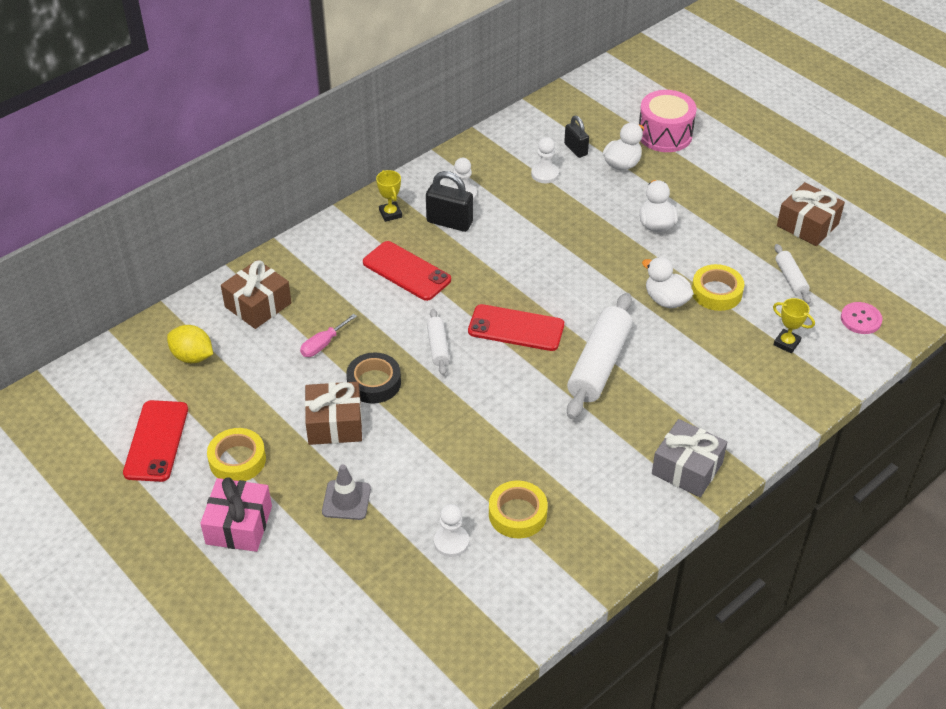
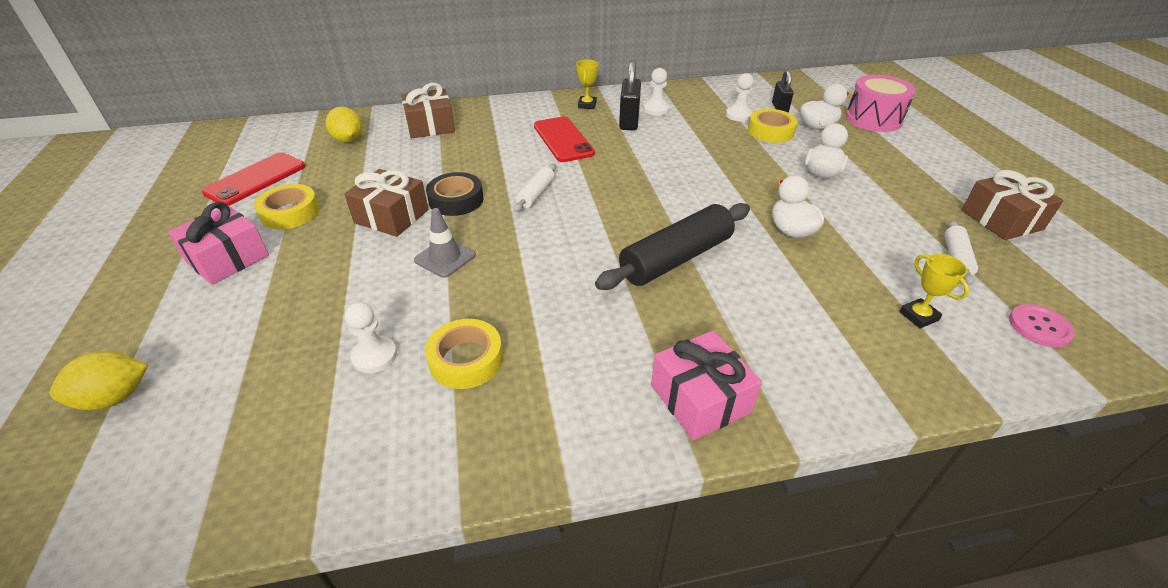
camera: 30 degrees right, 5 degrees down
(300, 657) = (115, 398): none -> yellow lemon
(323, 344) = (447, 163): pink screwdriver -> none
(346, 500) = (330, 276): grey traffic cone -> grey traffic cone (445, 258)
(449, 222) = (629, 121): black padlock -> black padlock turned 45 degrees clockwise
(516, 328) = (618, 204): red phone -> none
(599, 364) = (676, 258): white rolling pin -> black rolling pin
(687, 468) = (700, 398): grey gift -> pink gift
(716, 292) = (854, 242): yellow tape -> yellow tape (770, 131)

